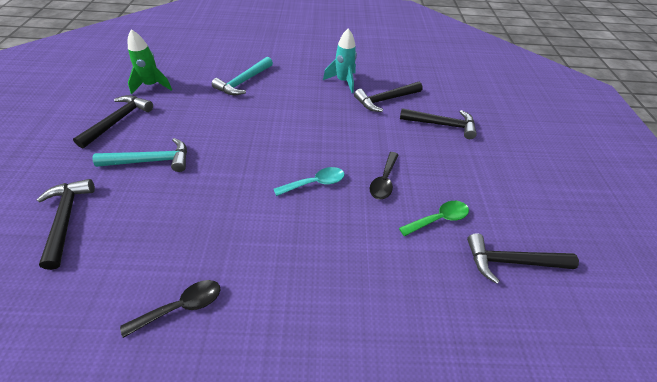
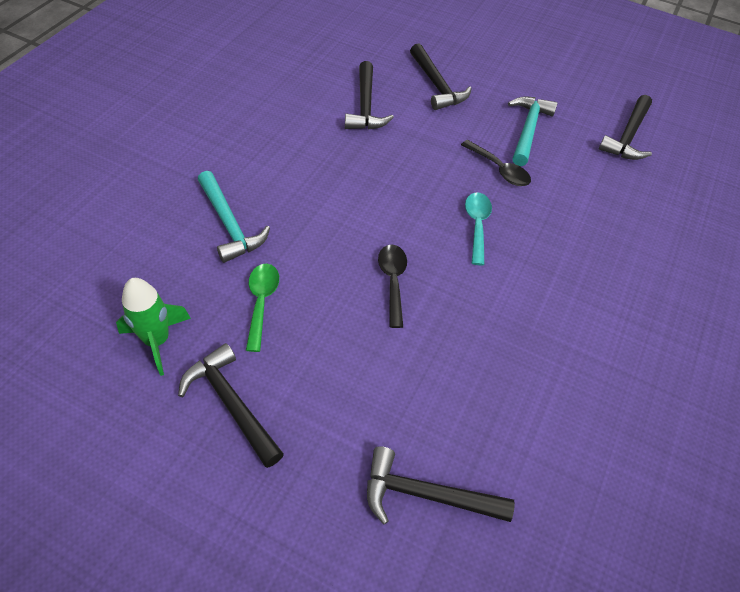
camera: 65 degrees left, 5 degrees up
(151, 161) = (355, 376): turquoise hammer -> turquoise hammer (528, 129)
(181, 307) = (601, 391): black spoon -> black spoon (393, 281)
(343, 81) = (302, 125): turquoise rocket -> none
(438, 219) = (565, 156): green spoon -> green spoon (261, 302)
(442, 125) = (437, 85): black hammer -> black hammer turned 120 degrees clockwise

